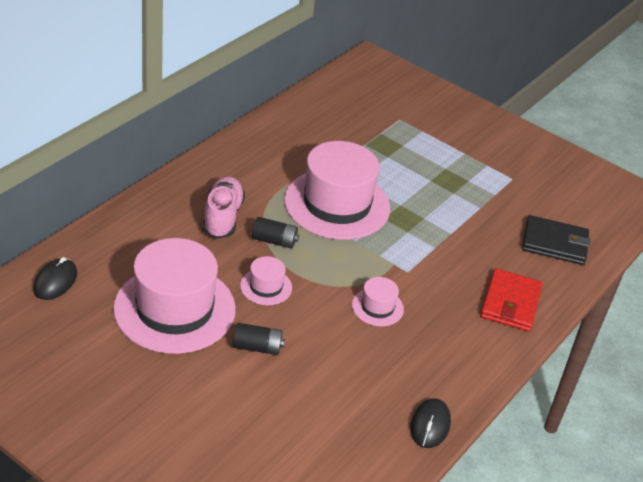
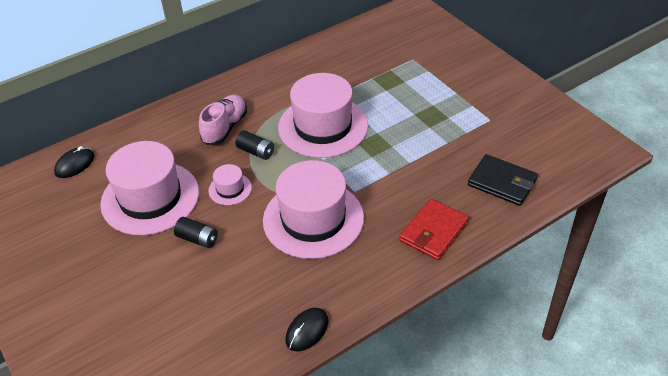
camera: 25 degrees right, 5 degrees up
(377, 307) = (313, 219): pink hat -> pink hat, size x2.24

